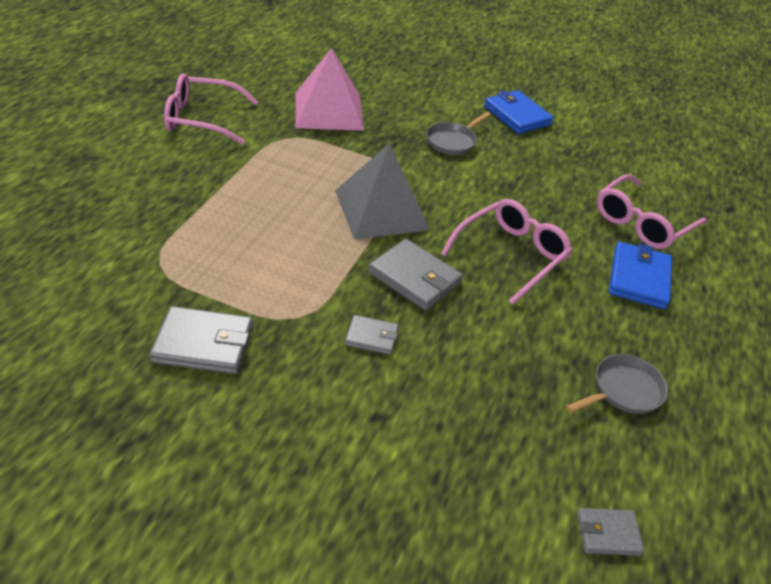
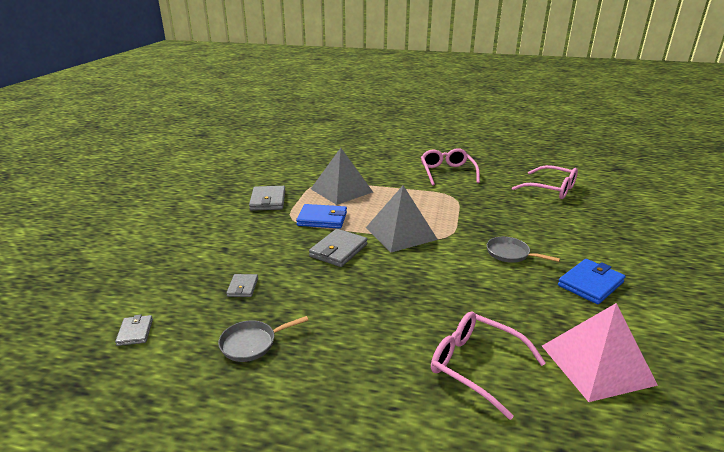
camera: 85 degrees right, 15 degrees down
(208, 240) = (341, 190): none -> grey pyramid
(328, 111) = (497, 204): pink pyramid -> pink pyramid (597, 364)
(371, 337) = (282, 241): grey wallet -> grey wallet (242, 287)
(510, 255) = (381, 287): pink glasses -> pink glasses (550, 189)
(623, 390) = (252, 343): grey pan -> grey pan turned 105 degrees clockwise
(639, 278) = (387, 359): blue wallet -> blue wallet (322, 219)

